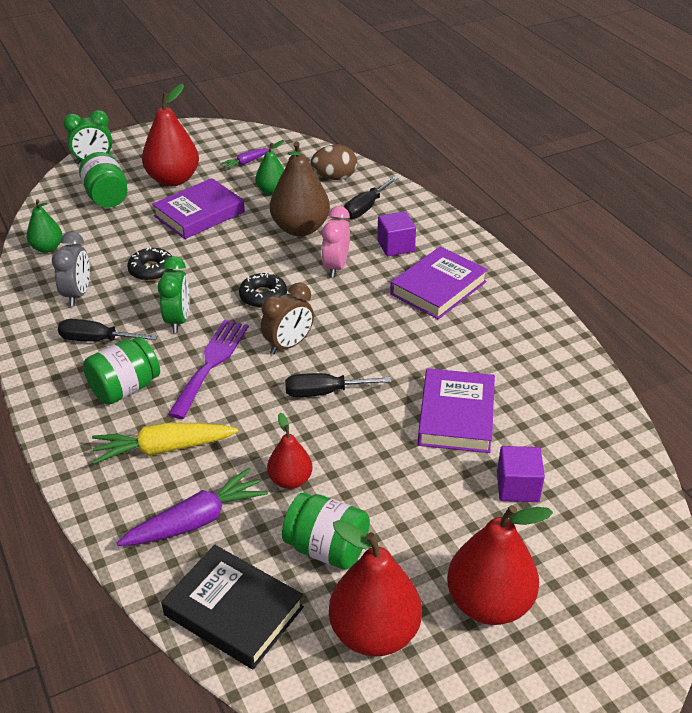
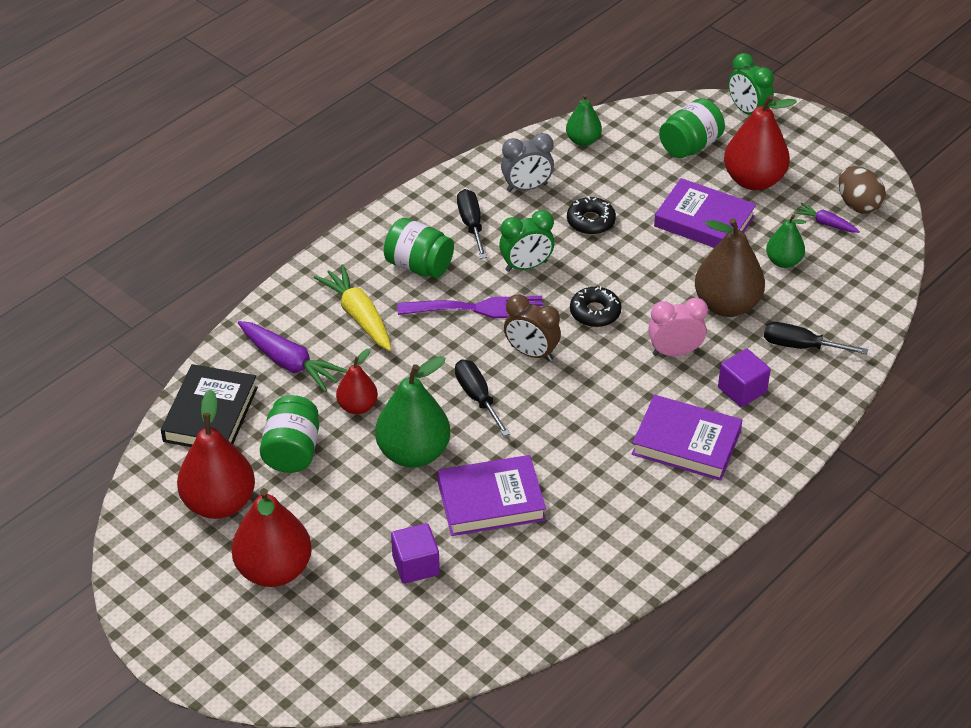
camera: 70 degrees right, 5 degrees up
(334, 177) = (845, 304): brown egg -> brown egg (858, 205)
(373, 453) = (413, 453): none -> green pear

